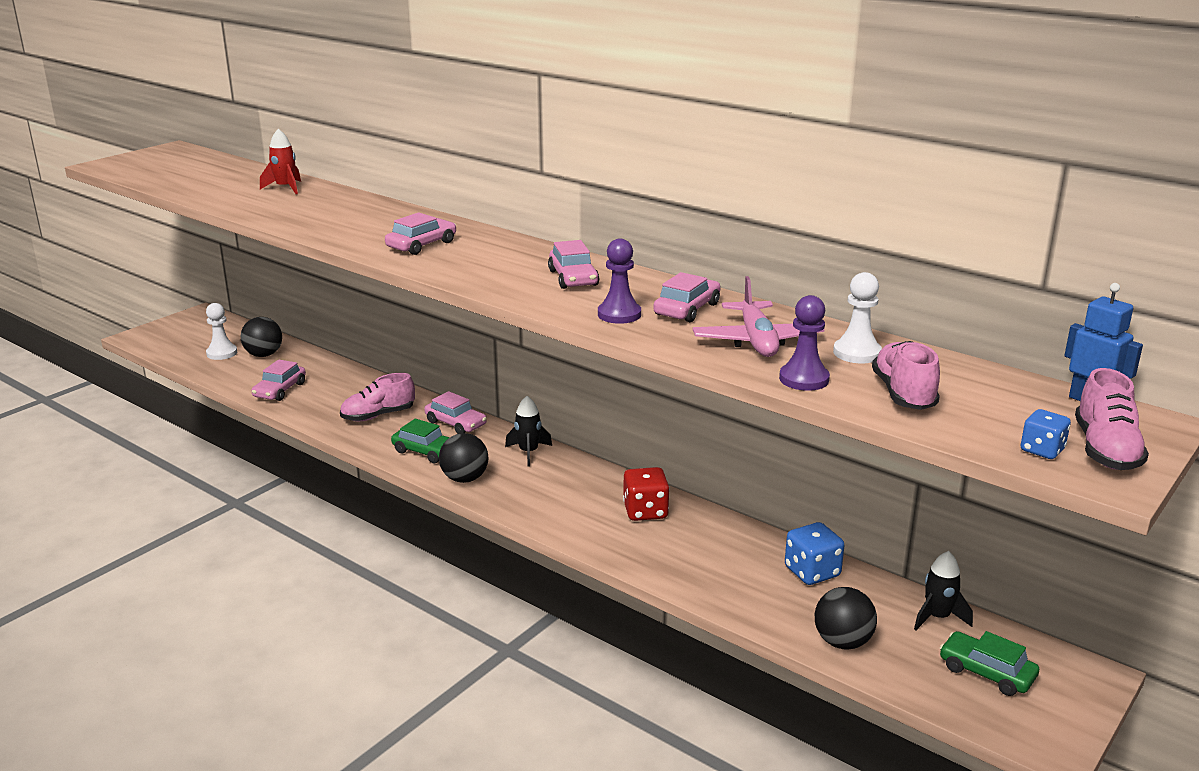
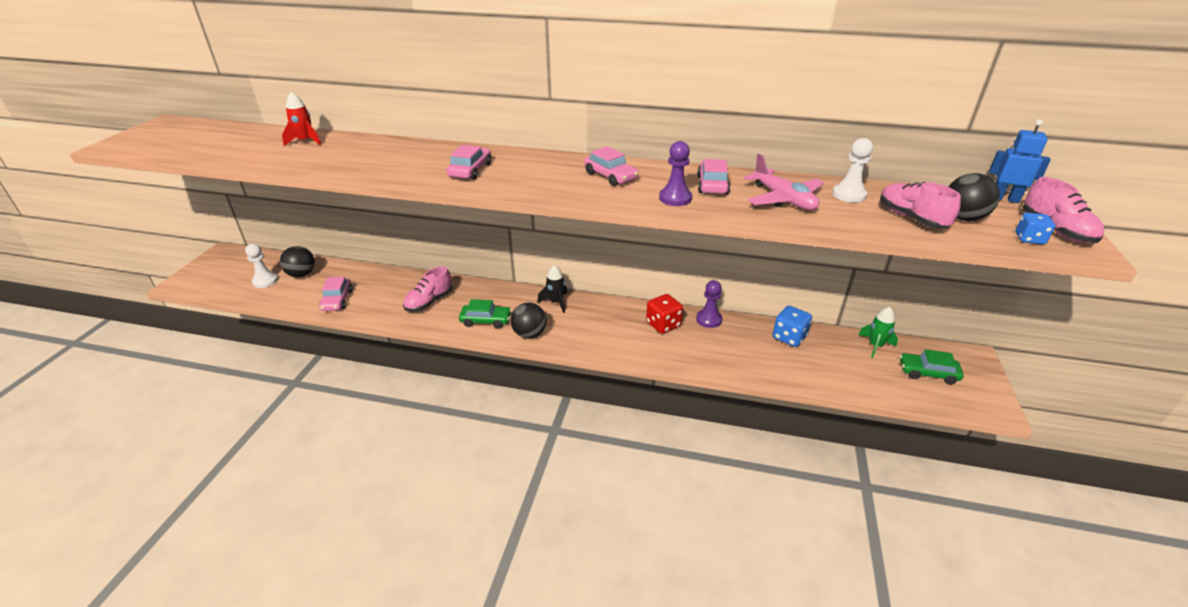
camera: 25 degrees left, 10 degrees up
(456, 423) = (489, 294): pink car -> none
(804, 379) = (845, 221): purple pawn -> purple pawn (709, 319)
(842, 642) = (844, 379): black ball -> black ball (962, 218)
(937, 617) = (875, 346): black rocket -> green rocket

